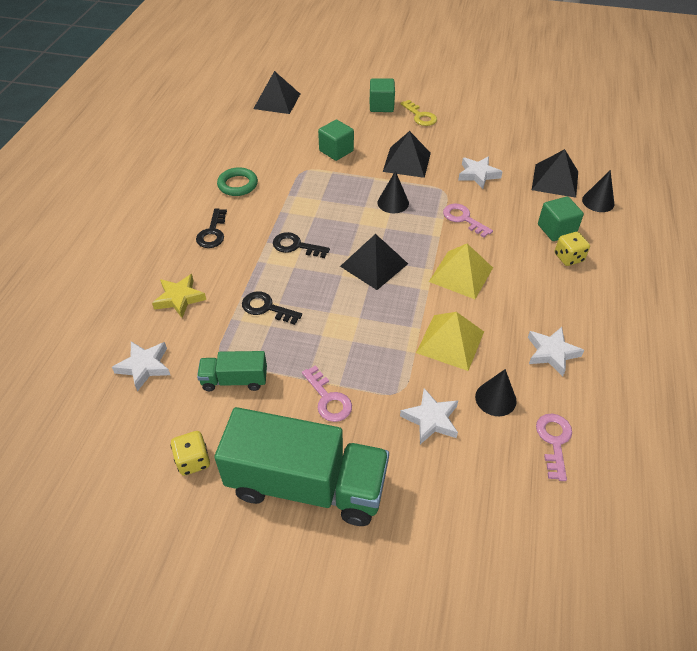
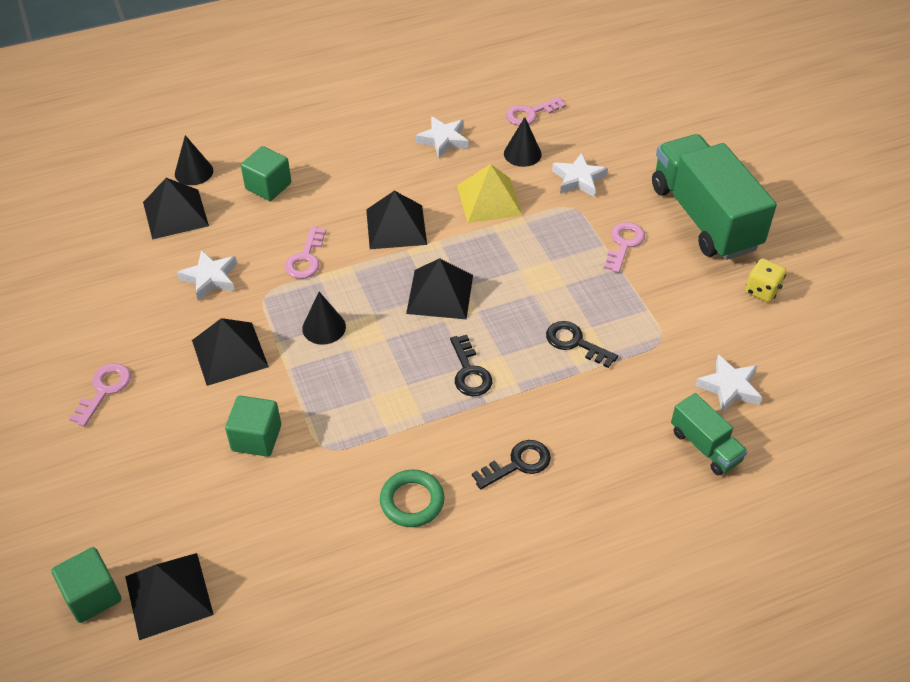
camera: 125 degrees left, 0 degrees up
(179, 298) = (633, 421): yellow star -> none
(234, 380) = (671, 313): green truck -> green truck (705, 446)
(266, 308) = (575, 343): black key -> black key turned 135 degrees clockwise
(381, 106) = (102, 448): green cube -> green cube (92, 595)
(420, 116) = (104, 390): yellow key -> pink key
(461, 274) = (396, 226): yellow pyramid -> black pyramid
(568, 258) = (307, 166): yellow dice -> none

